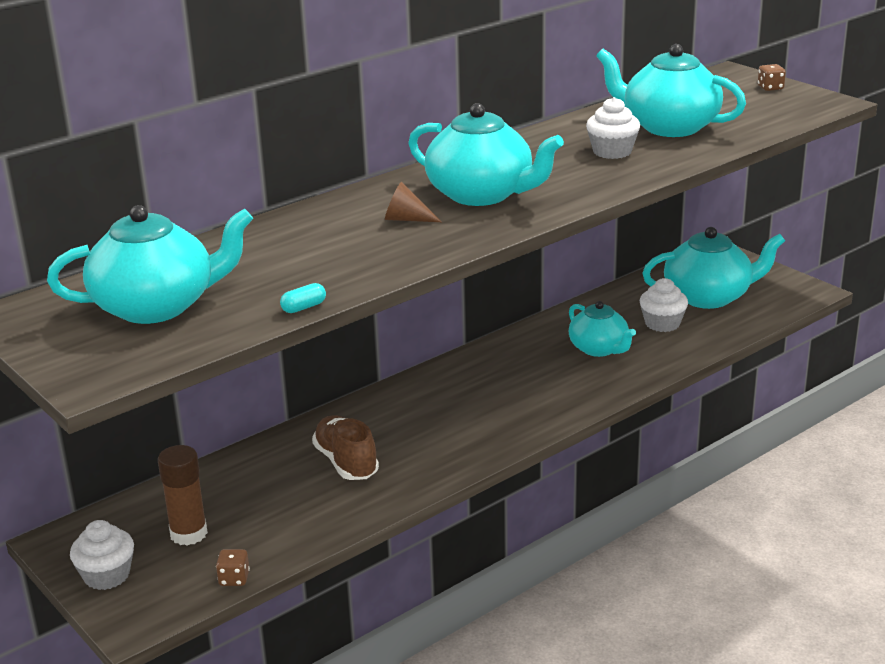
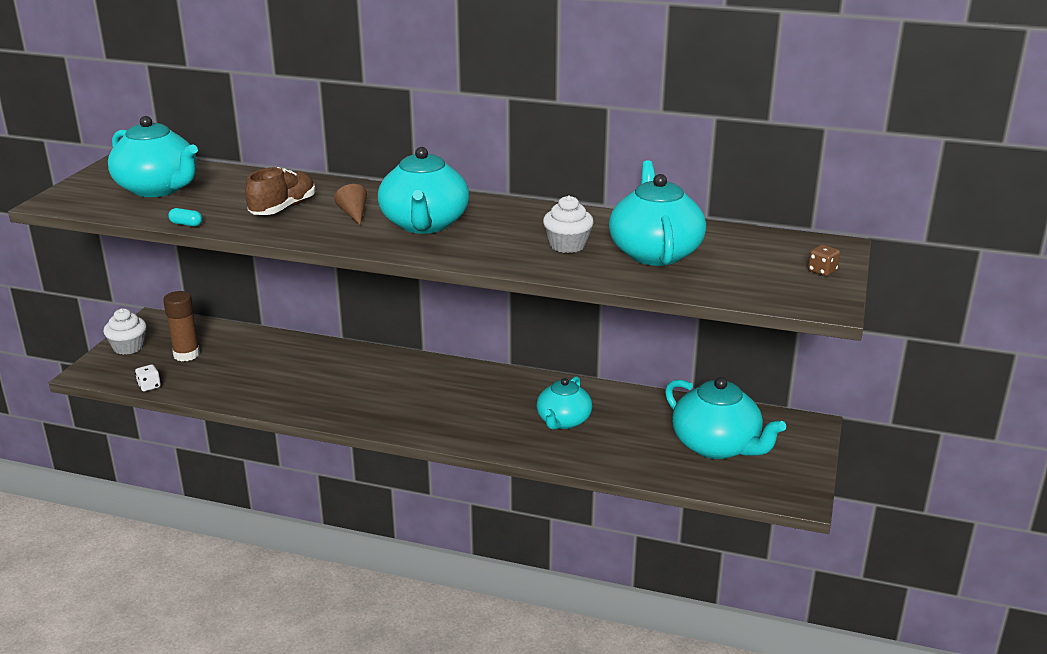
camera: 55 degrees right, 0 degrees up
(234, 579) = (149, 386): brown dice -> white dice
(346, 462) = (306, 375): brown shoe -> brown shoe (283, 208)
(662, 324) = (639, 437): white cupcake -> none

